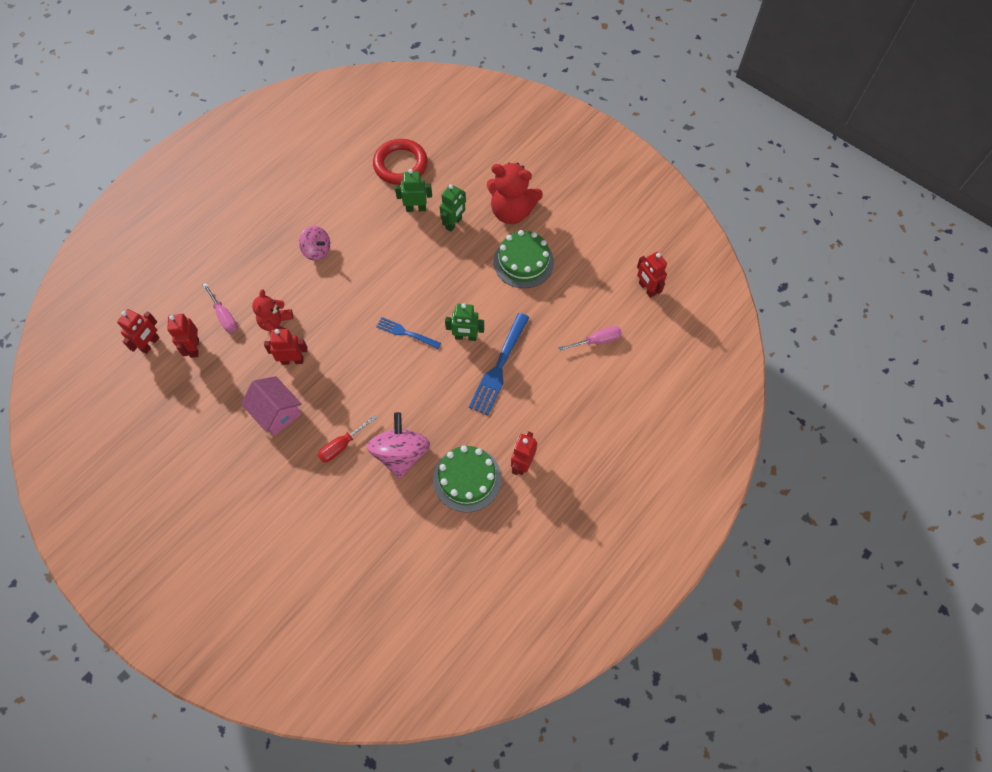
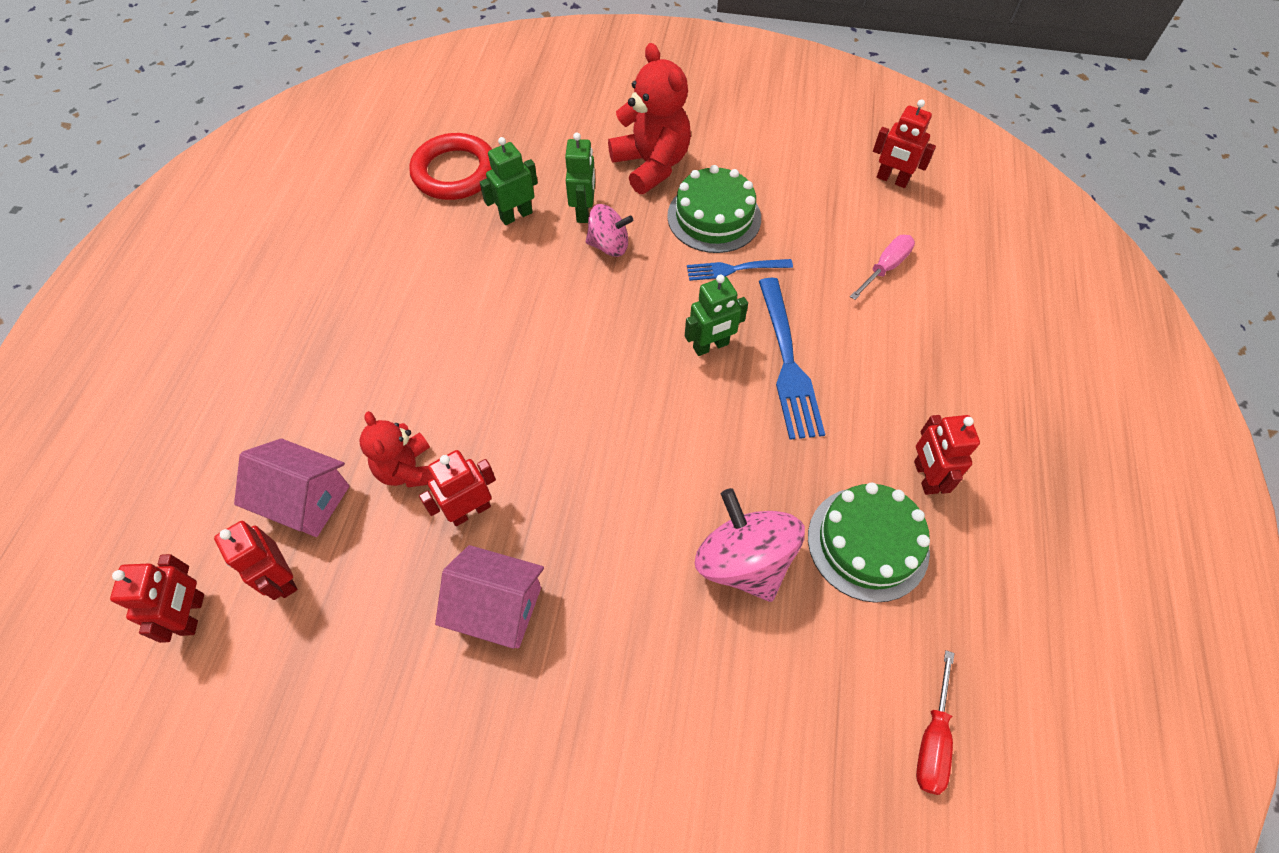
camera: 30 degrees left, 5 degrees down
(224, 316) = (306, 500): pink screwdriver -> pink house
(317, 251) = (404, 333): pink spinning top -> pink spinning top (609, 245)
(342, 445) = (642, 600): red screwdriver -> red screwdriver (932, 739)
(406, 333) = (621, 382): blue fork -> blue fork (734, 269)
(512, 211) = (651, 165): red teddy bear -> red teddy bear turned 105 degrees counterclockwise

